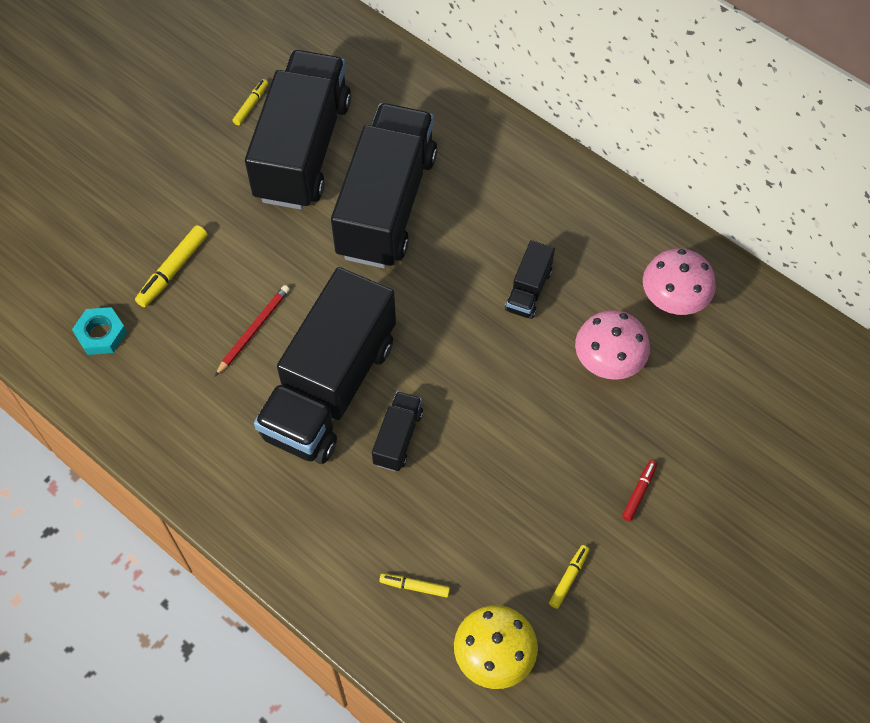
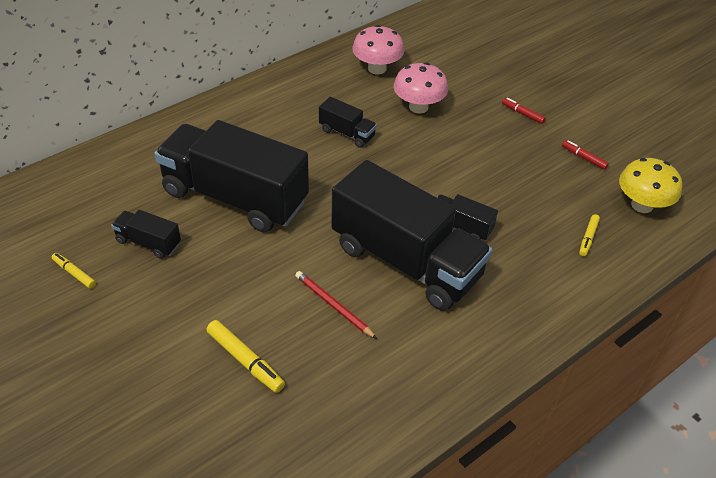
camera: 80 degrees left, 15 degrees down
(101, 334) = (301, 432): turquoise nut -> none
(303, 150) = (148, 243): black truck -> black truck, size x0.43
(569, 578) = (584, 158): yellow marker -> red marker

